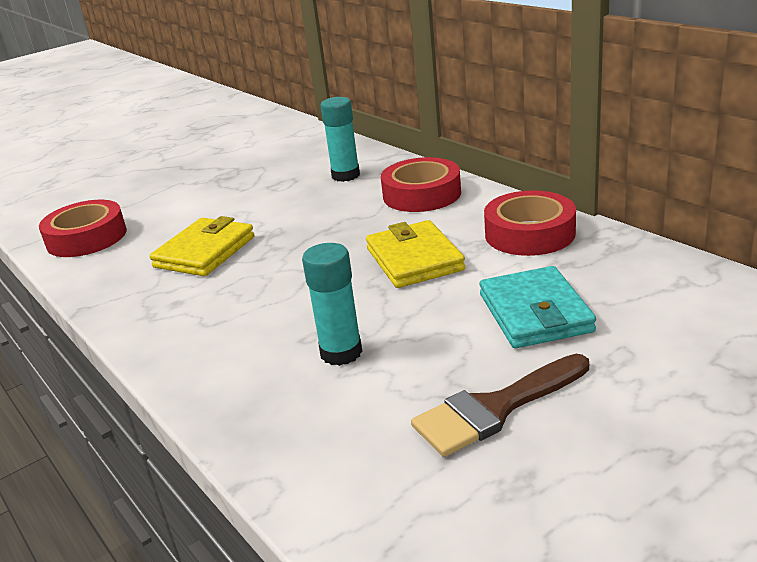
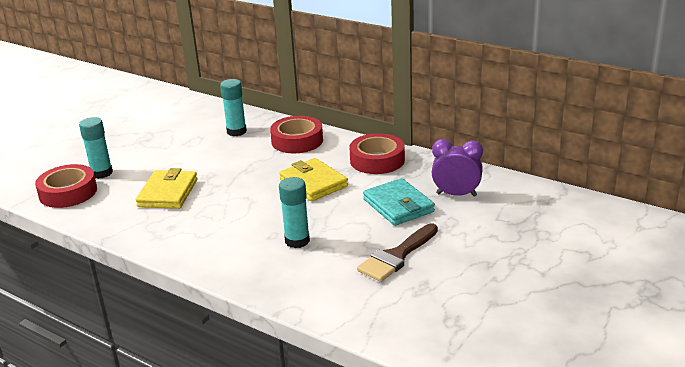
camera: 20 degrees left, 0 degrees up
(144, 216) = (102, 173): none -> turquoise glue stick
(646, 305) = (456, 194): none -> purple clock

